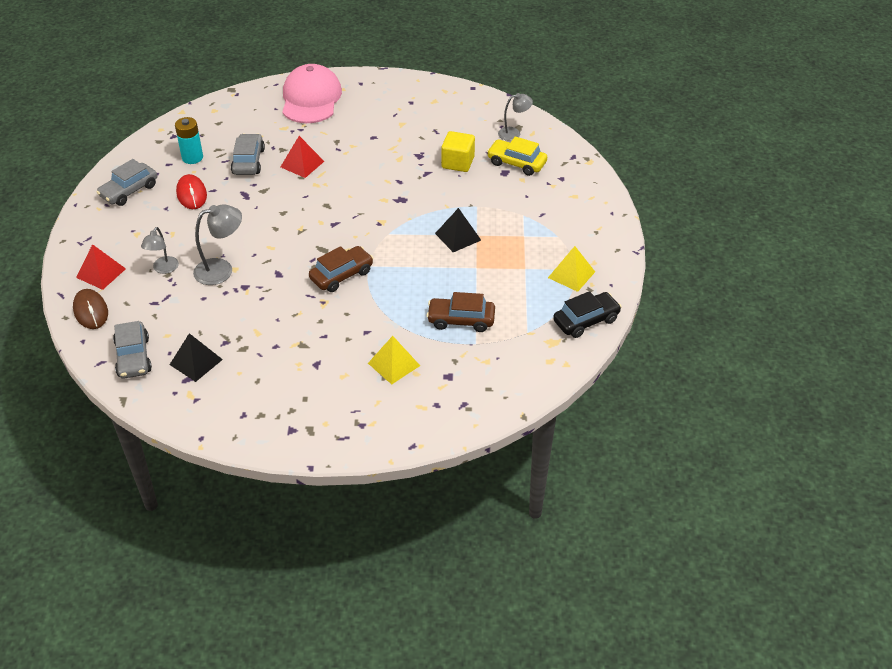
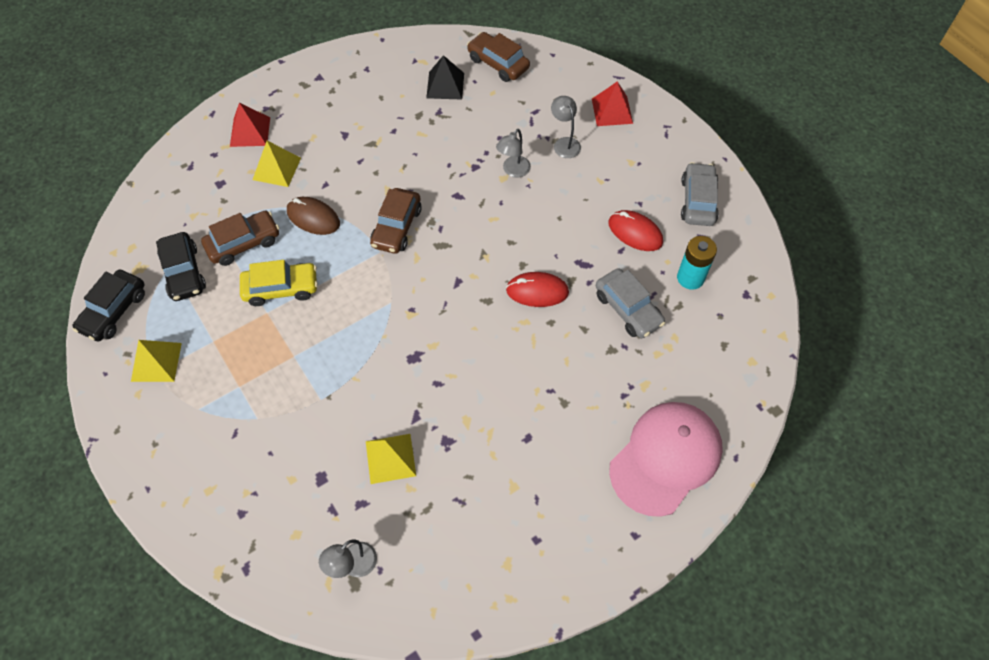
camera: 145 degrees right, 15 degrees up
(91, 311) = (577, 77): brown mouse -> brown mouse (313, 218)
(133, 357) = (498, 63): grey car -> brown car
(221, 270) = (513, 171): grey lamp -> grey lamp, size x0.66
(290, 195) = (537, 291): none -> red mouse
(302, 164) = (567, 341): red pyramid -> red pyramid (250, 131)
(311, 99) = (665, 458): pink cap -> pink cap turned 105 degrees counterclockwise
(458, 163) = (390, 458): yellow cube -> yellow pyramid
(458, 236) = (313, 342): black pyramid -> none
(516, 163) = (315, 505): yellow car -> yellow car (281, 288)
(519, 322) = (184, 272): none -> black car

